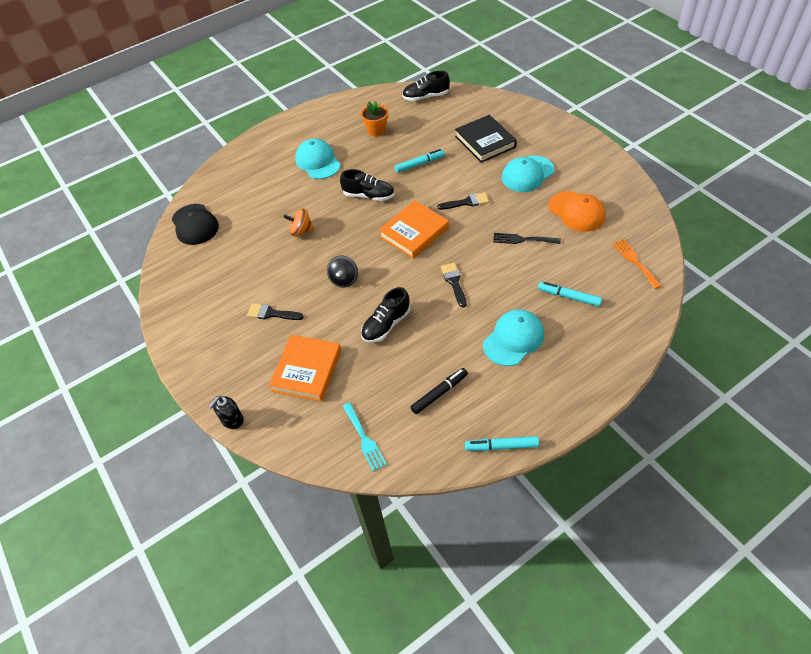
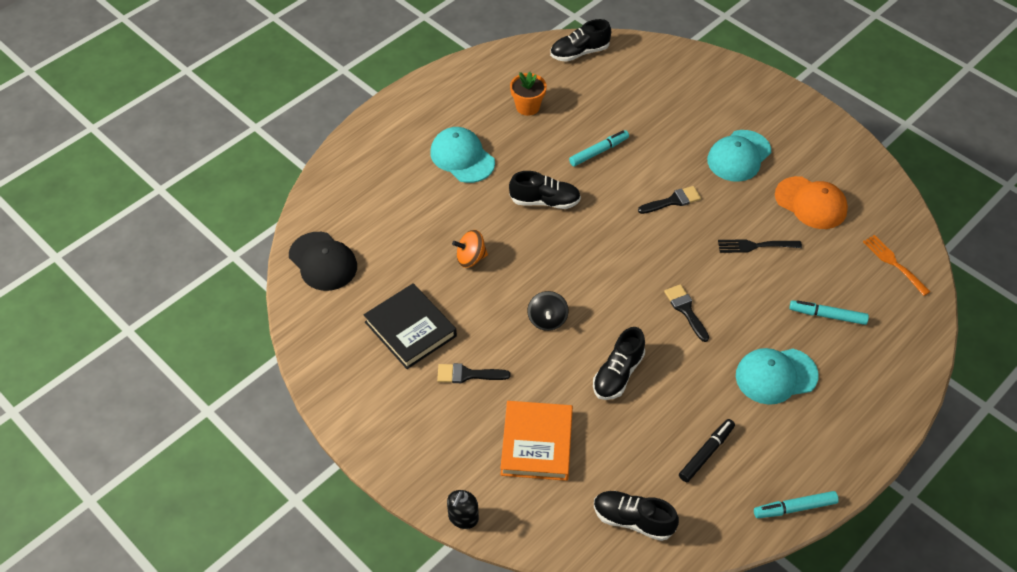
camera: 15 degrees left, 0 degrees up
(364, 439) = (633, 520): turquoise fork -> black shoe
(414, 232) = (618, 248): orange book -> none
(485, 142) = (674, 114): black book -> black book (410, 329)
(513, 339) = (776, 376): turquoise cap -> turquoise cap turned 135 degrees counterclockwise

